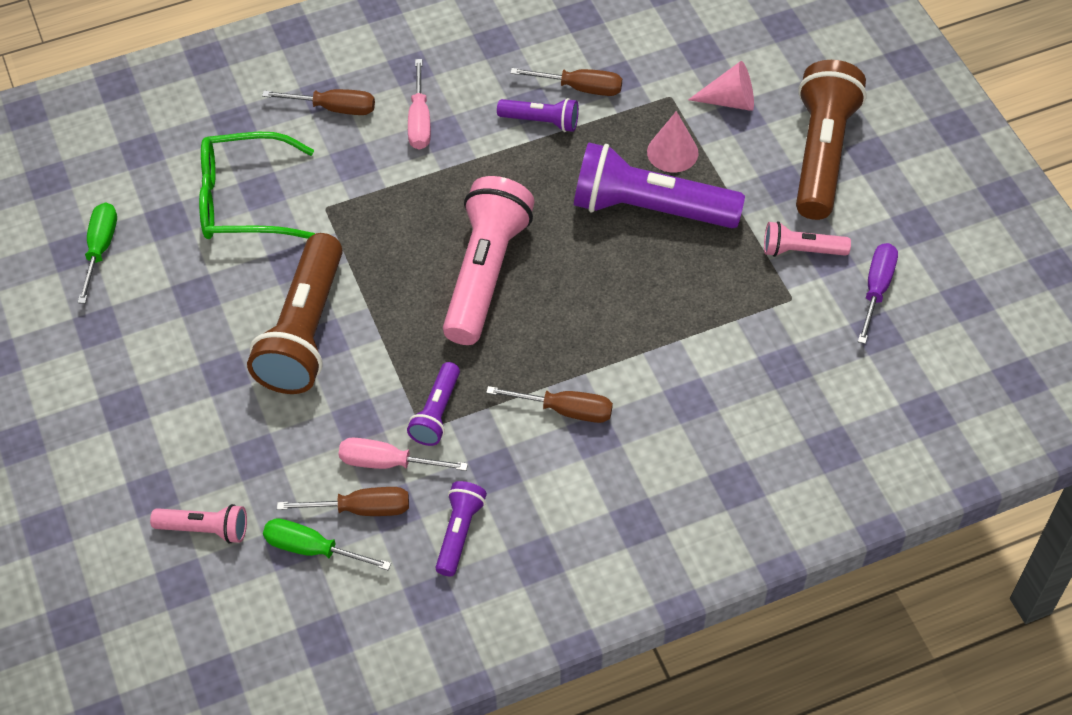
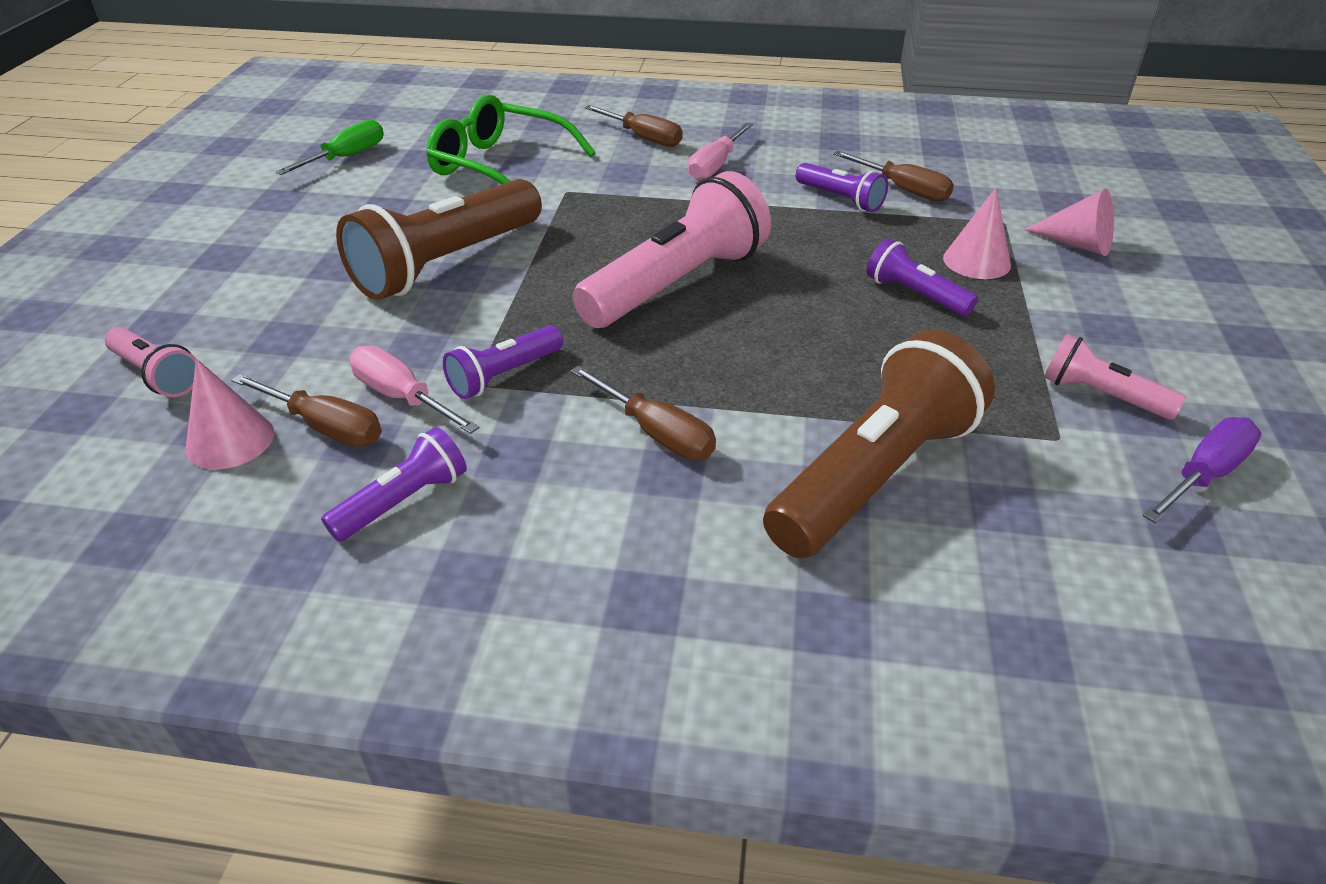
camera: 30 degrees right, 15 degrees down
(311, 549) = (230, 440): green screwdriver -> pink cone
(649, 208) = (915, 295): purple flashlight -> purple flashlight, size x0.50
(822, 154) = (1180, 319): brown flashlight -> brown flashlight (875, 476)

